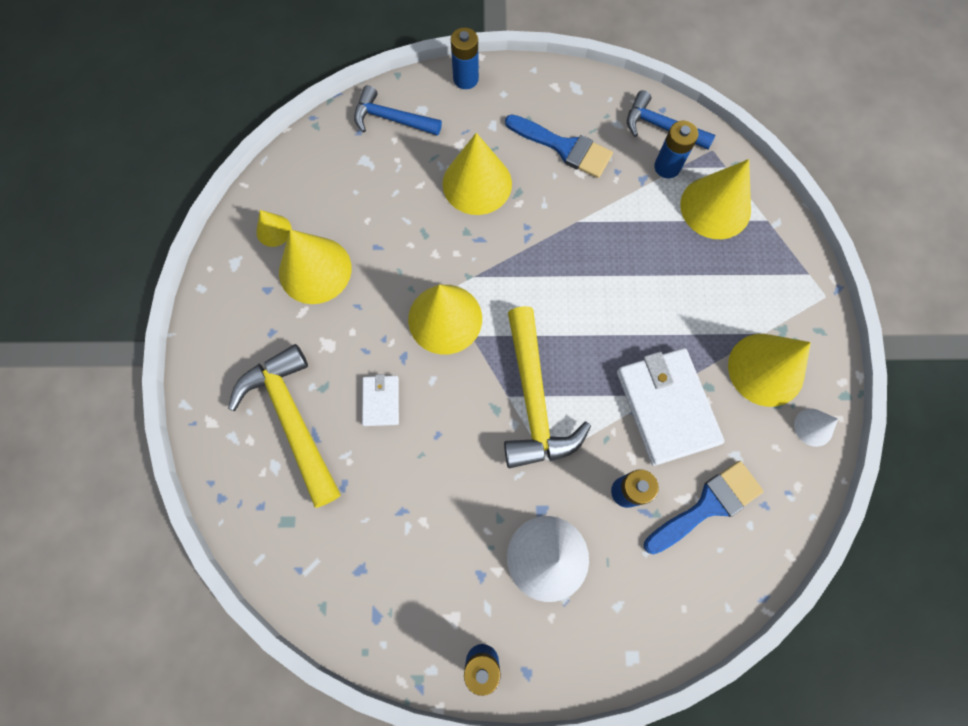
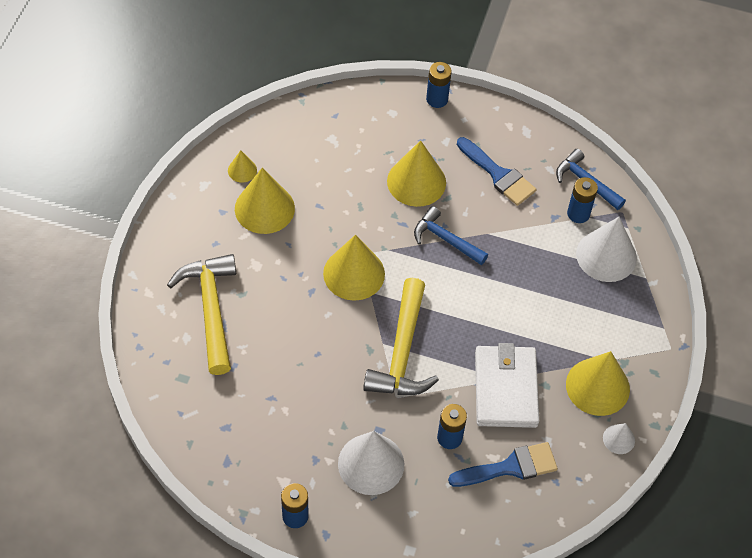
camera: 15 degrees right, 15 degrees down
(381, 401) = (283, 317): white wallet -> none
(391, 119) = (364, 113): blue hammer -> blue hammer (445, 239)
(715, 207) = (606, 255): yellow cone -> white cone

